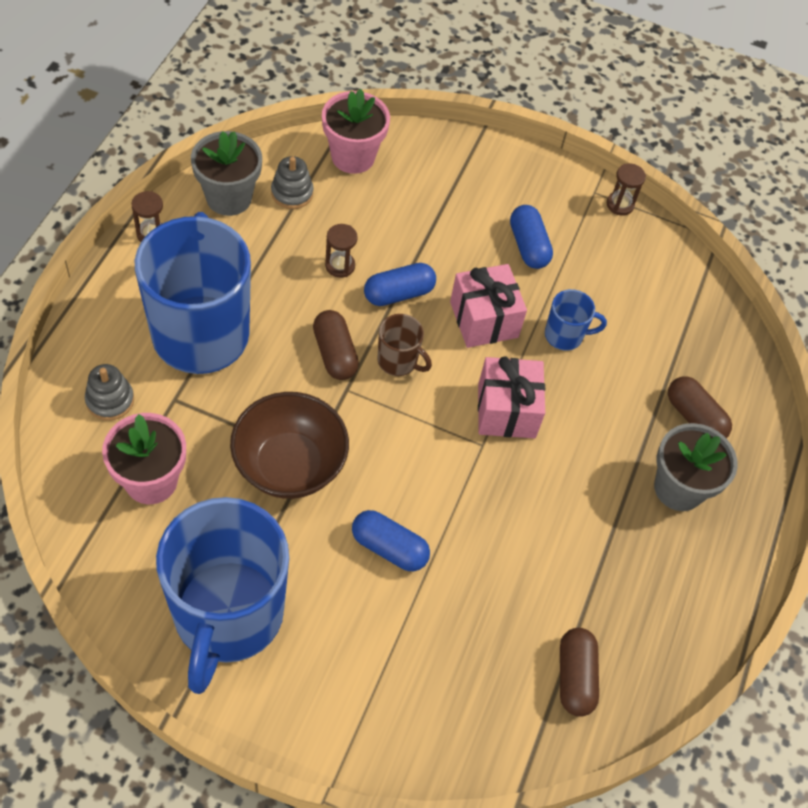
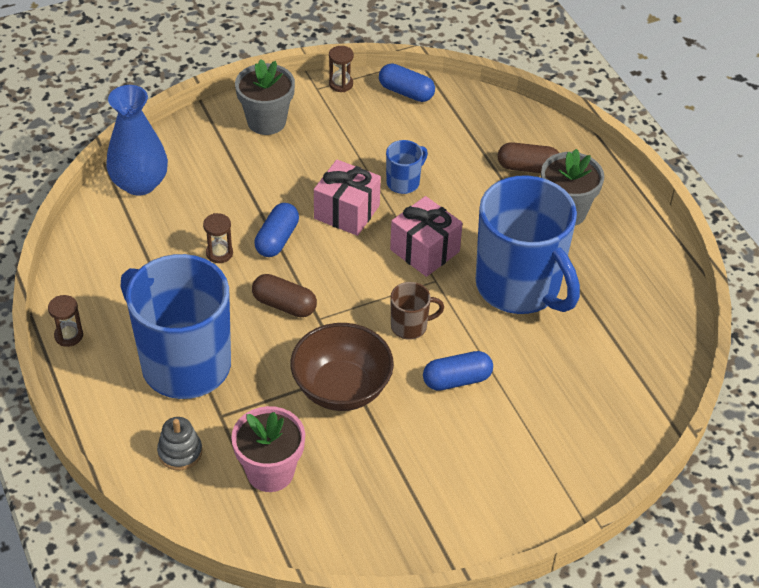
camera: 40 degrees left, 10 degrees down
(227, 616) = (416, 499): blue mug -> blue mug (519, 287)
(229, 198) = (91, 272): grey flower pot -> grey flower pot (266, 121)
(292, 193) = (129, 236): grey stacking toy -> none
(353, 156) = (140, 183): pink flower pot -> blue vase
(398, 361) = (328, 277): brown mug -> brown mug (410, 326)
(528, 246) = (318, 150): blue capsule -> blue capsule (406, 92)
(575, 677) = (635, 353): brown capsule -> none

